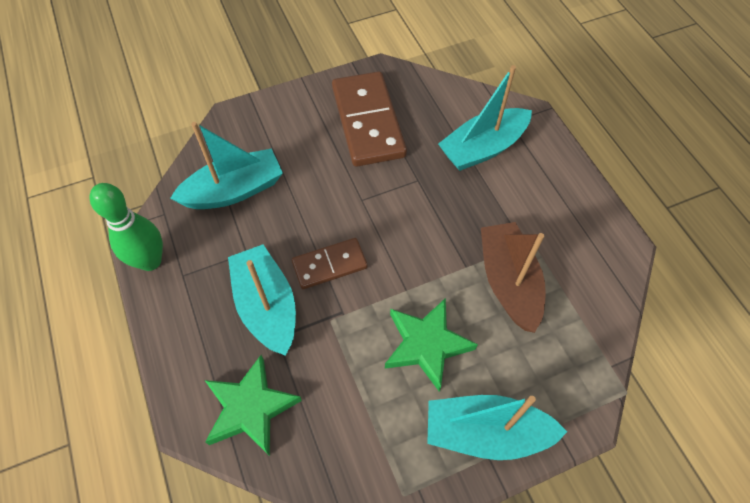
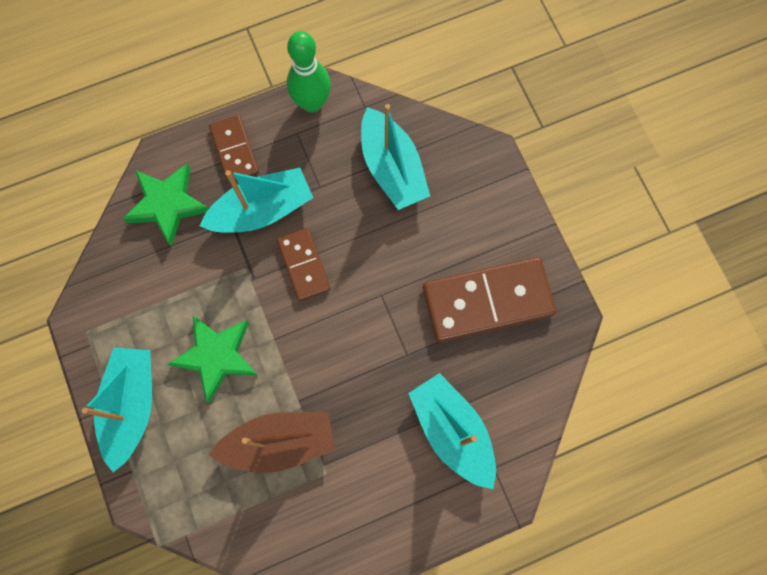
camera: 90 degrees right, 15 degrees up
(193, 337) = (234, 150): none -> brown domino

